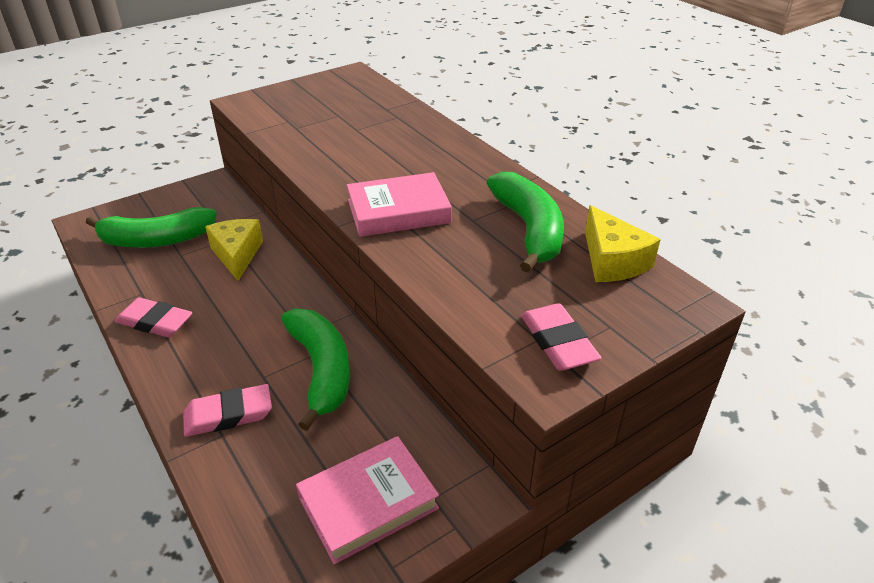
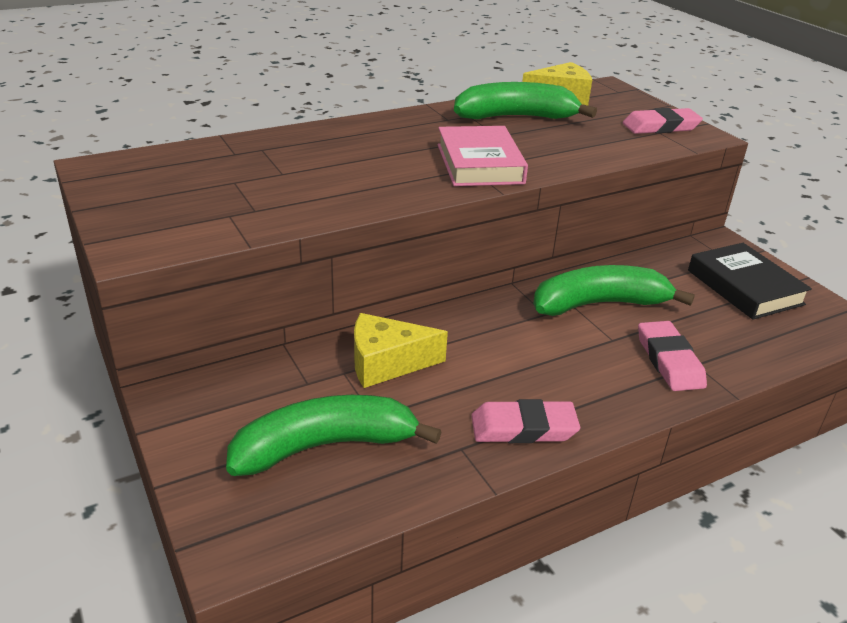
camera: 85 degrees left, 5 degrees down
(155, 322) = (523, 428): pink eraser -> pink eraser turned 60 degrees clockwise
(156, 240) = (325, 446): green banana -> green banana turned 105 degrees counterclockwise
(368, 503) = (744, 287): pink book -> black book

